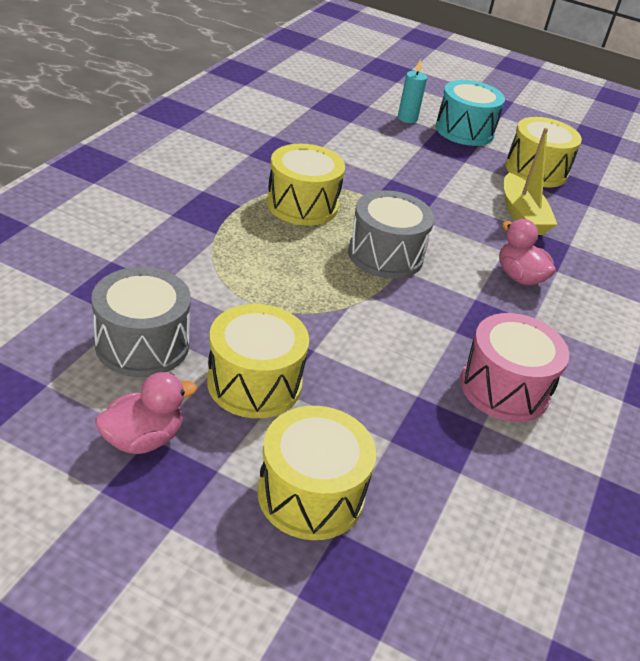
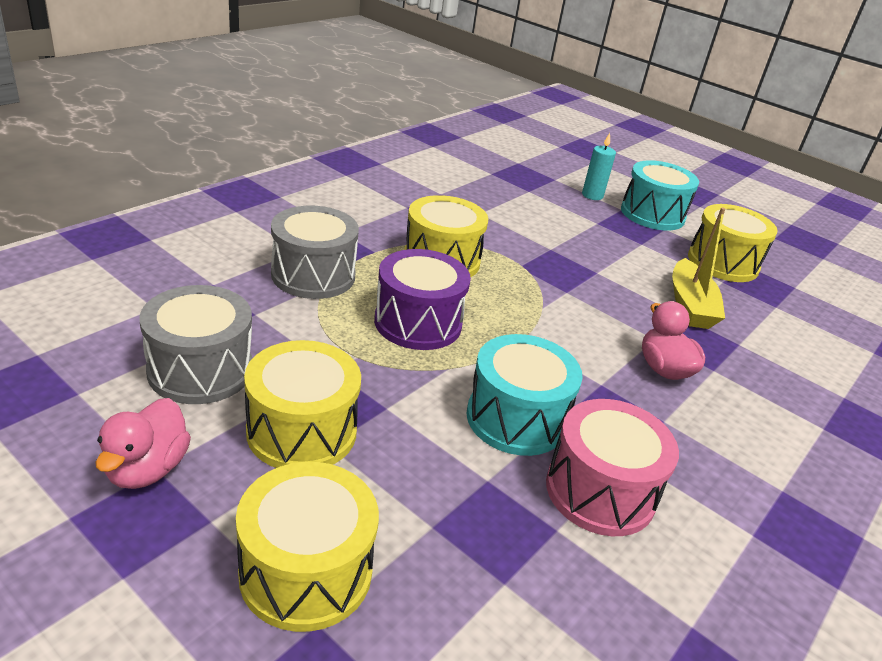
camera: 15 degrees right, 5 degrees down
(143, 439) = (147, 469): pink duck -> pink duck turned 120 degrees clockwise
(307, 268) = (418, 322): none -> purple drum
(385, 255) = (512, 322): grey drum -> grey drum (313, 275)
(420, 340) = (516, 418): none -> turquoise drum

